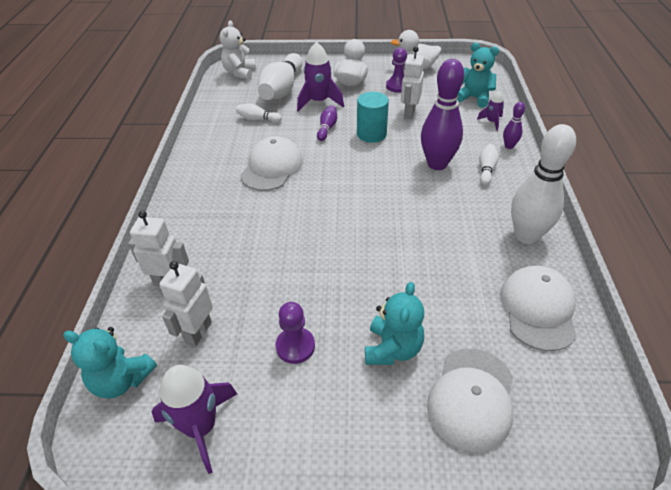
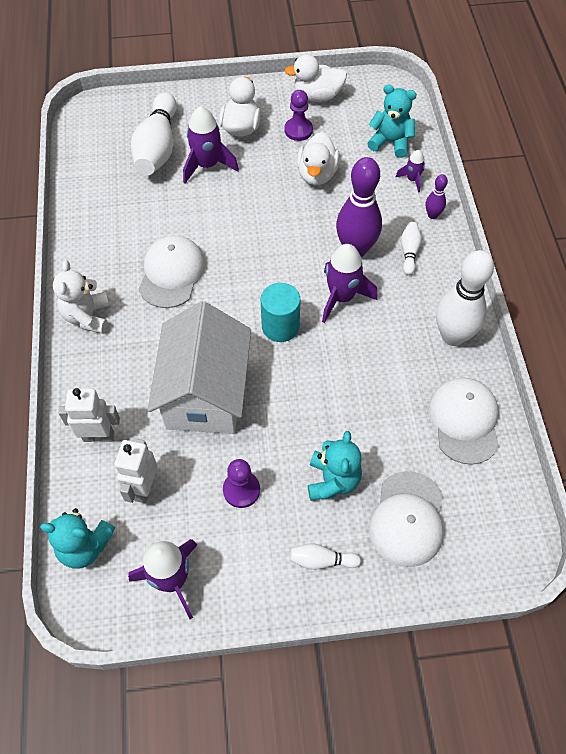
camera: 10 degrees left, 15 degrees up
(240, 73) = (97, 123): white teddy bear -> white teddy bear (87, 316)
(258, 119) = (139, 201): white bowling pin -> white bowling pin (321, 560)
(279, 258) = (205, 393): none -> white house
(327, 128) = (224, 207): purple bowling pin -> none
(371, 134) = (277, 212): turquoise cylinder -> turquoise cylinder (280, 326)
(409, 113) = (317, 174): white robot -> white duck
(420, 196) = (342, 297): none -> purple rocket

